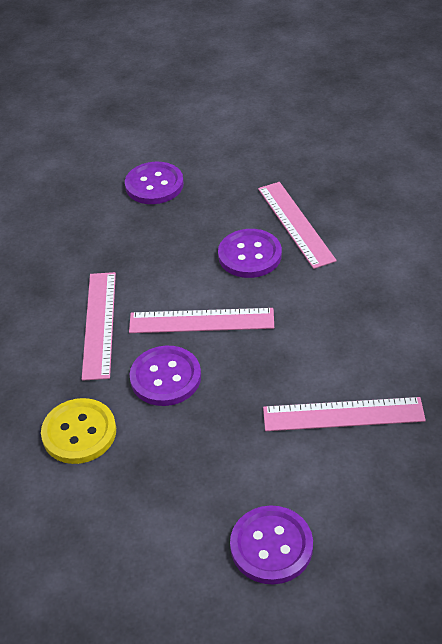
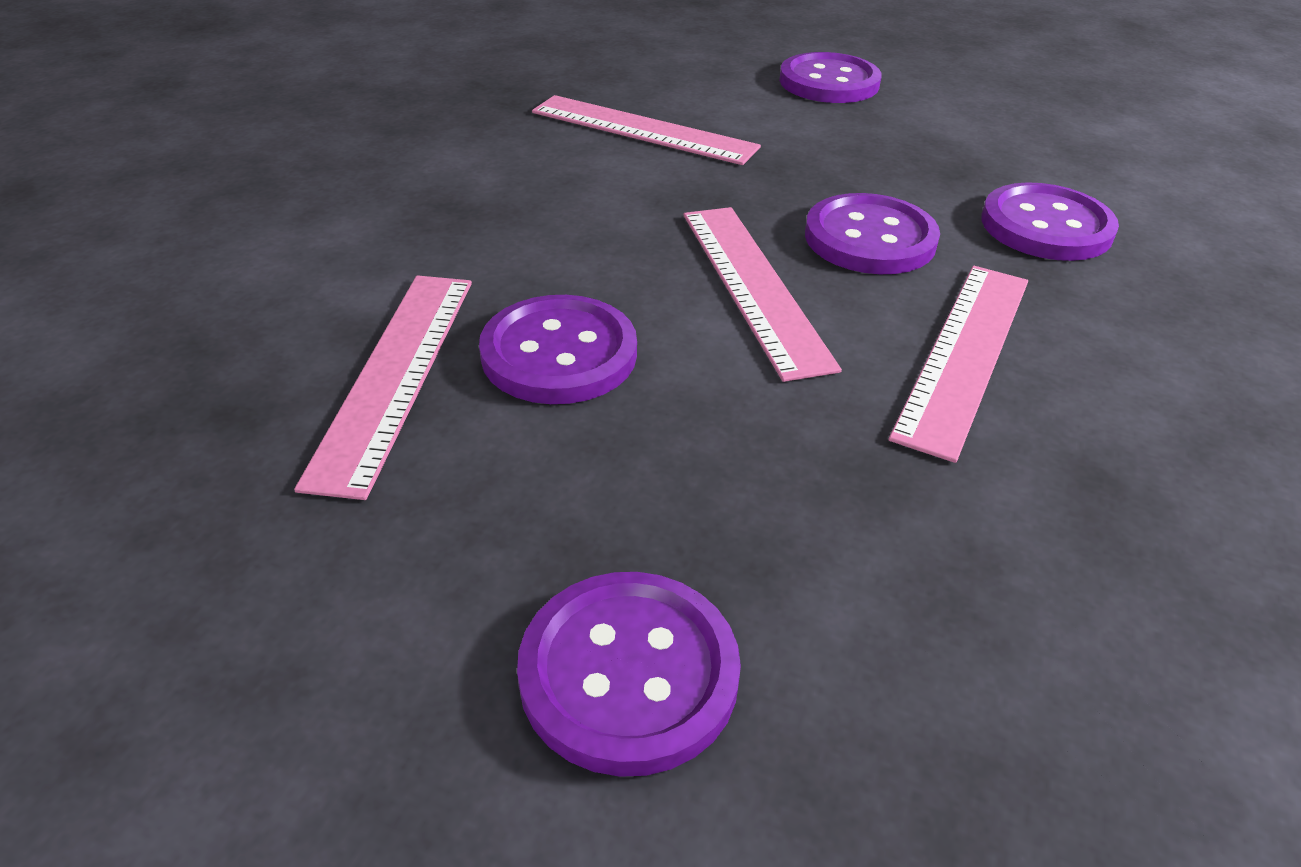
camera: 155 degrees left, 5 degrees down
(79, 432) = (1046, 226): yellow button -> purple button
(201, 321) = (753, 286): pink ruler -> pink ruler turned 45 degrees clockwise

